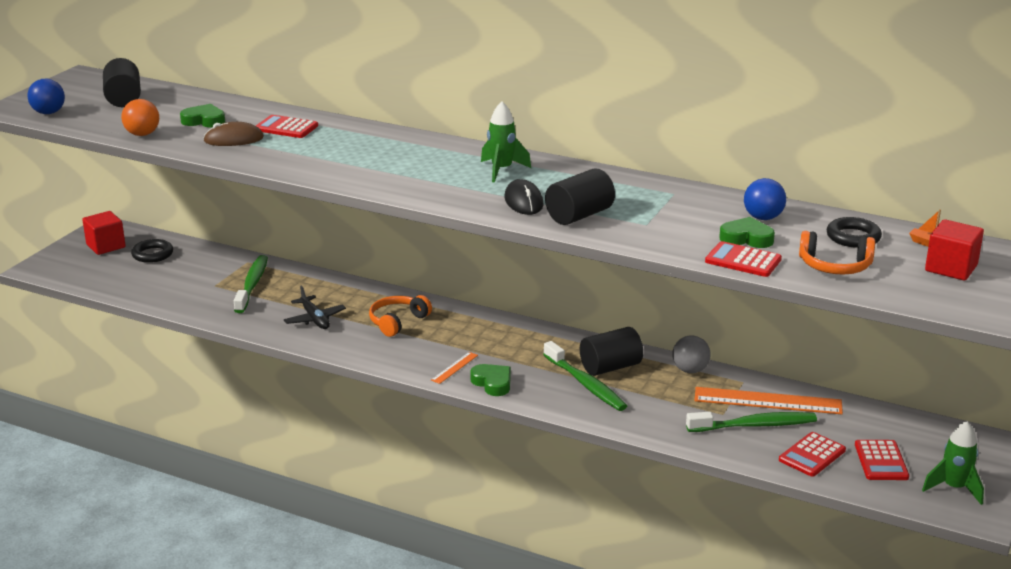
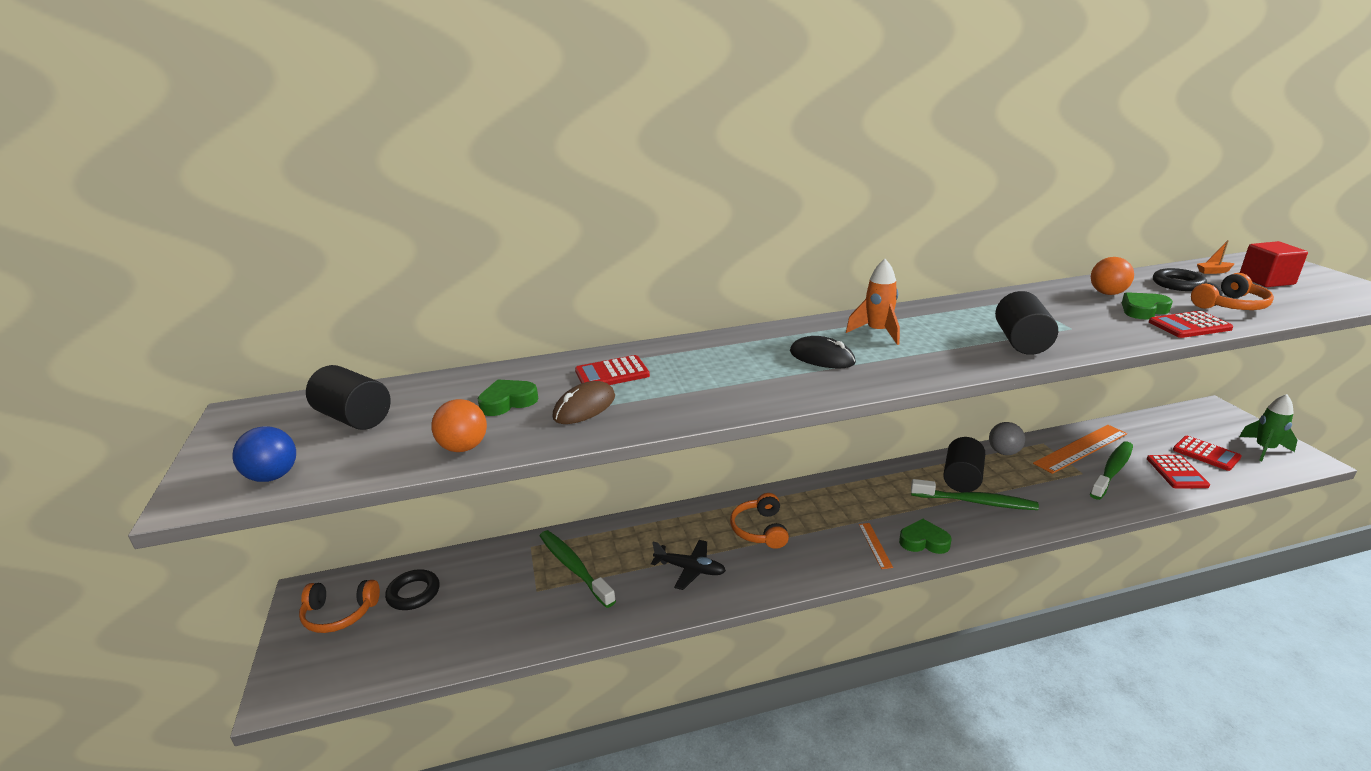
camera: 40 degrees left, 0 degrees up
(106, 246) = (339, 614): red cube -> orange headphones
(502, 170) = (877, 332): green rocket -> orange rocket
(523, 201) = (959, 349): black mouse -> black mouse (822, 357)
(763, 218) = (1107, 293): blue ball -> orange ball

